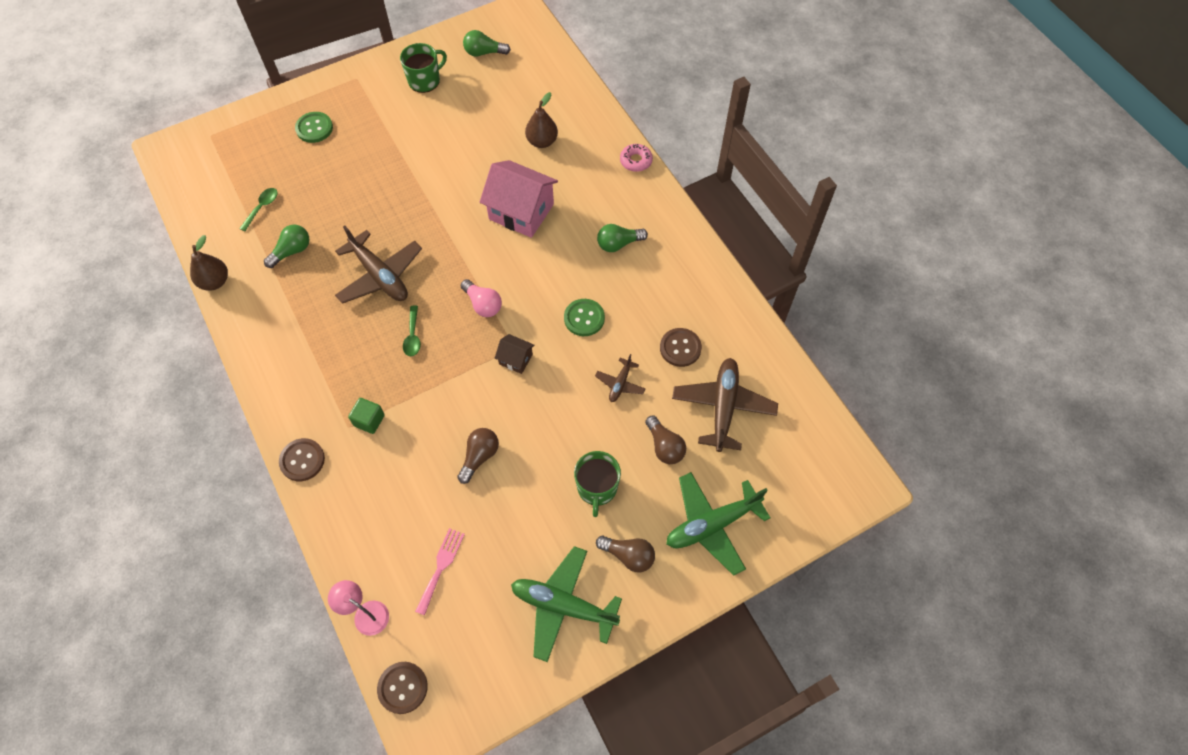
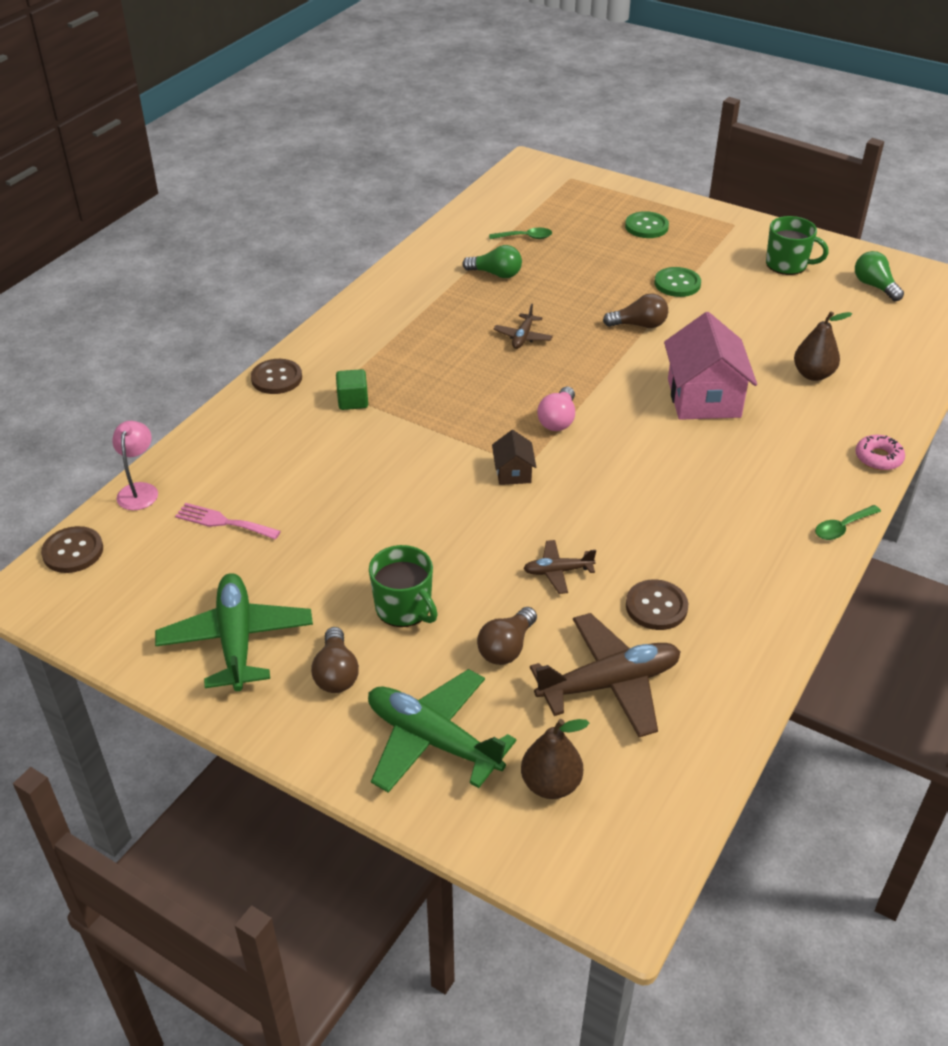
camera: 60 degrees right, 20 degrees down
(215, 281) = (421, 247): brown pear -> brown pear (551, 784)
(380, 276) = (523, 337): brown plane -> brown plane, size x0.50
(413, 336) = (473, 388): green spoon -> green spoon (842, 528)
(441, 567) = (223, 522): pink fork -> pink fork turned 150 degrees counterclockwise
(479, 456) = (372, 495): brown light bulb -> brown light bulb (639, 325)
(584, 318) = (616, 504): green button -> green button (677, 284)
(597, 488) = (404, 608): green mug -> green mug turned 105 degrees counterclockwise
(618, 244) = (746, 491): green light bulb -> none

